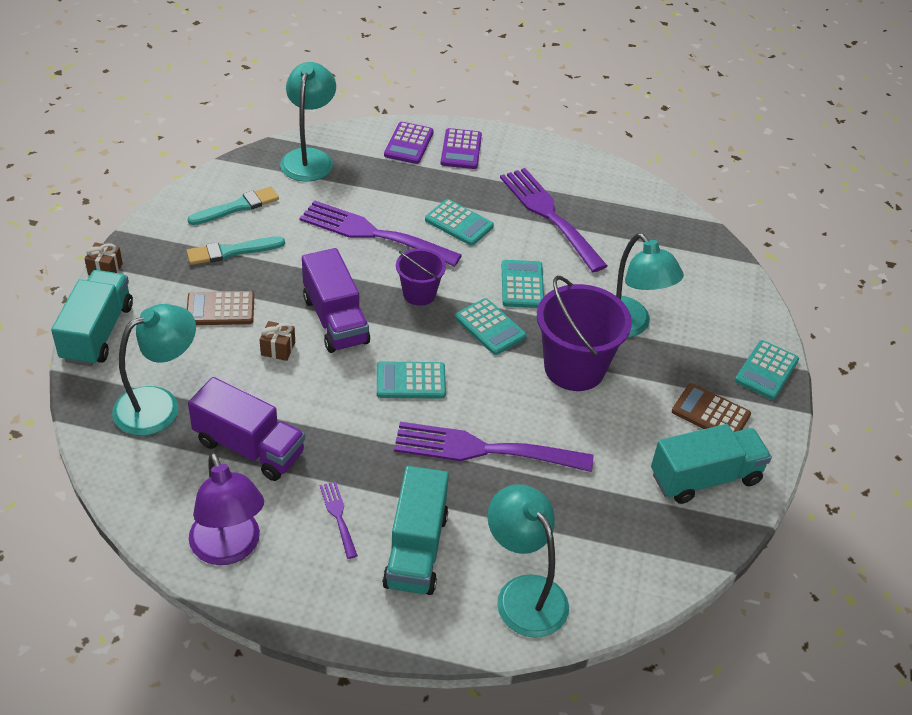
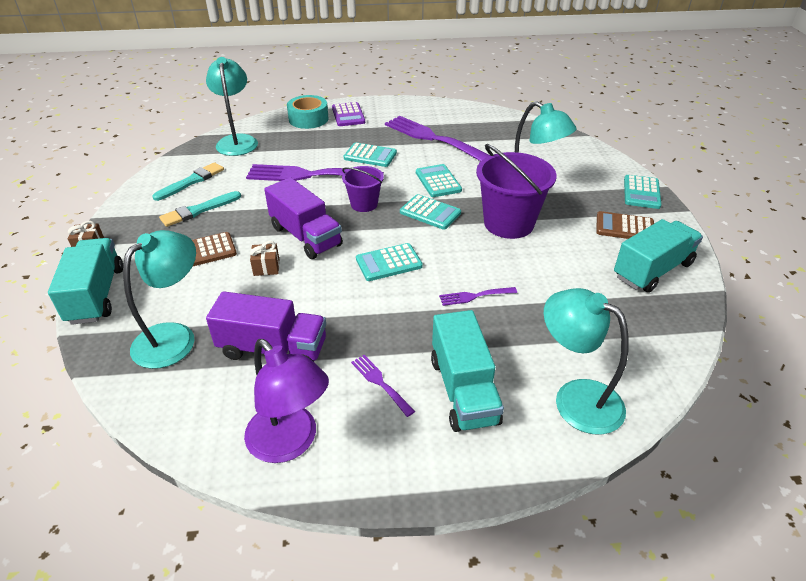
camera: 15 degrees left, 5 degrees down
(408, 144) = (308, 119): purple calculator -> turquoise tape
(483, 450) = (474, 296): purple fork -> purple fork, size x0.45

